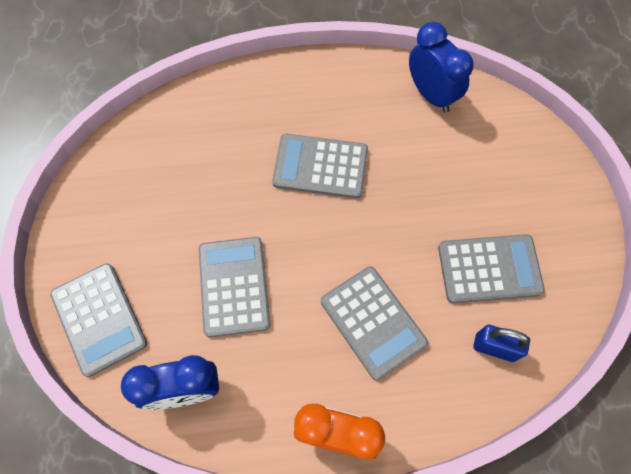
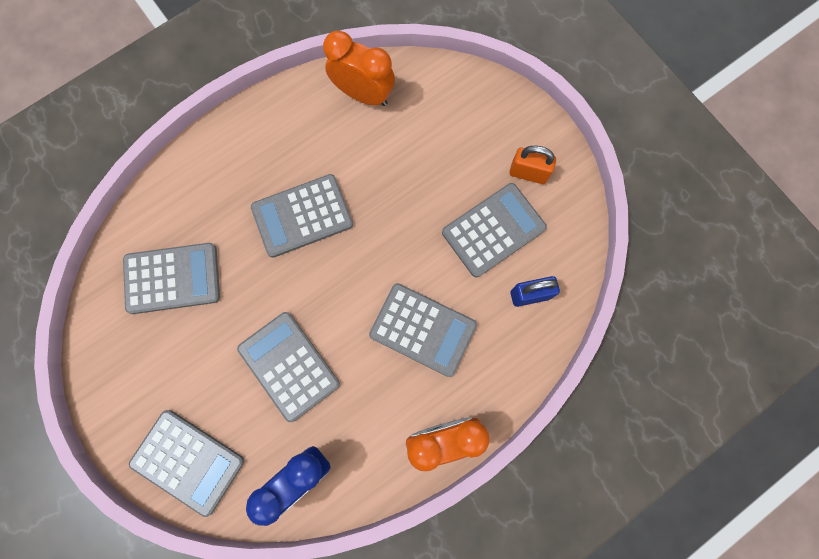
camera: 30 degrees left, 10 degrees up
(182, 160) = (172, 278): none -> grey calculator
(431, 95) = (363, 94): blue clock -> orange clock
(550, 235) = (528, 173): none -> orange padlock

